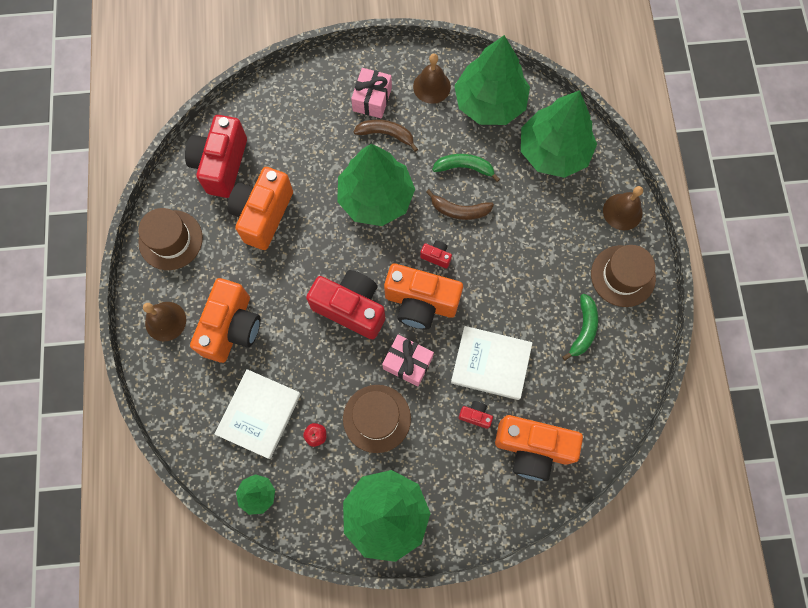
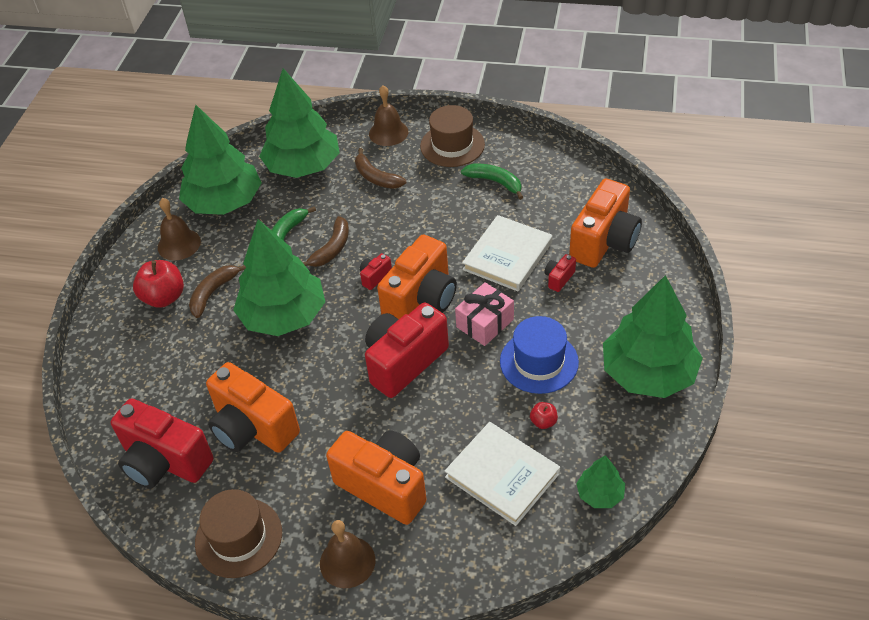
camera: 70 degrees left, 25 degrees down
(372, 99) = (164, 297): pink gift -> red apple
(376, 418) = (539, 362): brown hat -> blue hat
(558, 219) = (376, 177): none -> brown banana

